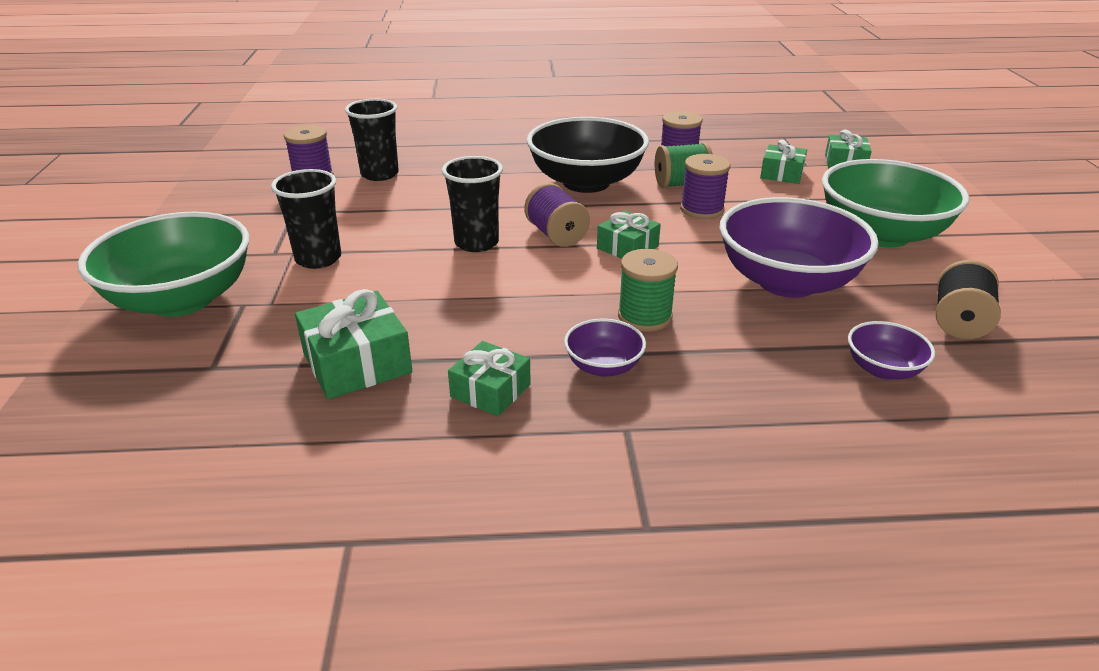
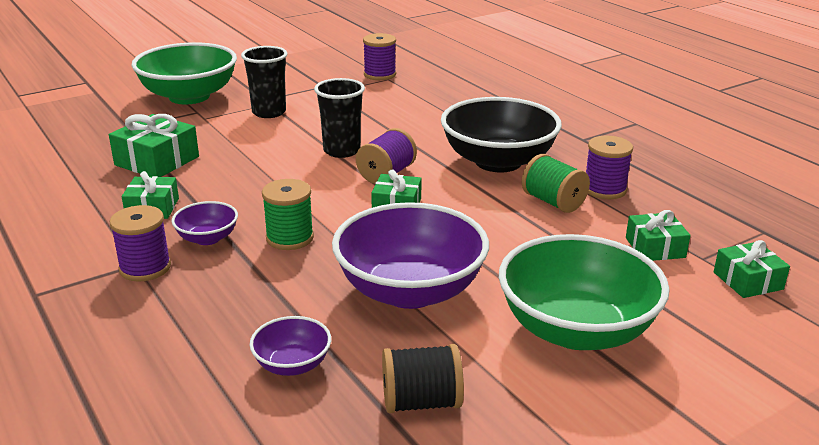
camera: 60 degrees right, 5 degrees down
(379, 174) = (411, 90): black cup -> none
(702, 209) = (510, 222): purple spool -> purple spool (145, 268)

